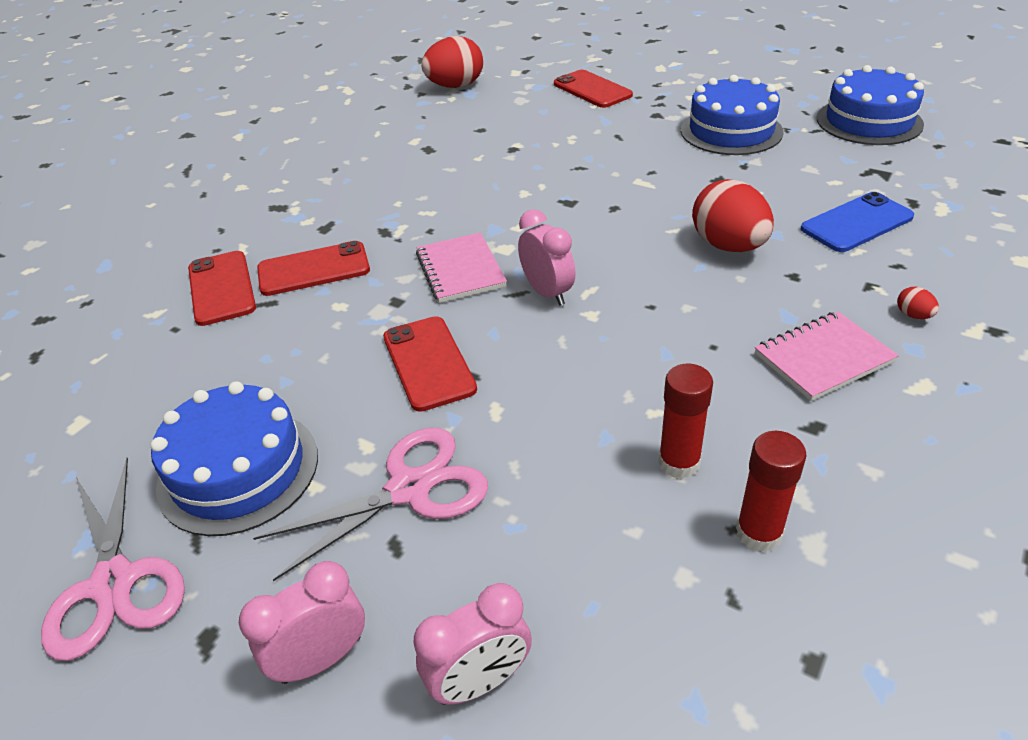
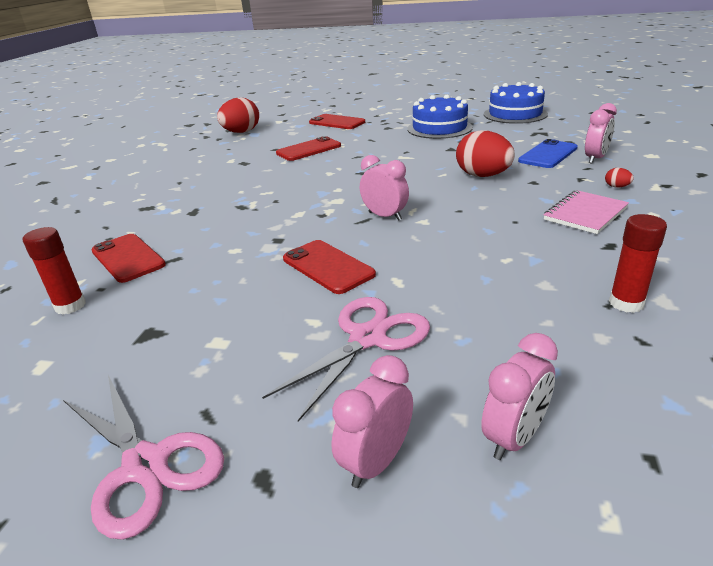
camera: 20 degrees left, 10 degrees down
(238, 470) = (216, 360): blue cake -> none
(313, 269) = (199, 235): red phone -> red phone (308, 149)
(460, 270) = (314, 216): pink notebook -> none
(679, 462) = (544, 280): red glue stick -> red glue stick (70, 306)
(925, 248) = (595, 158): none -> pink clock

